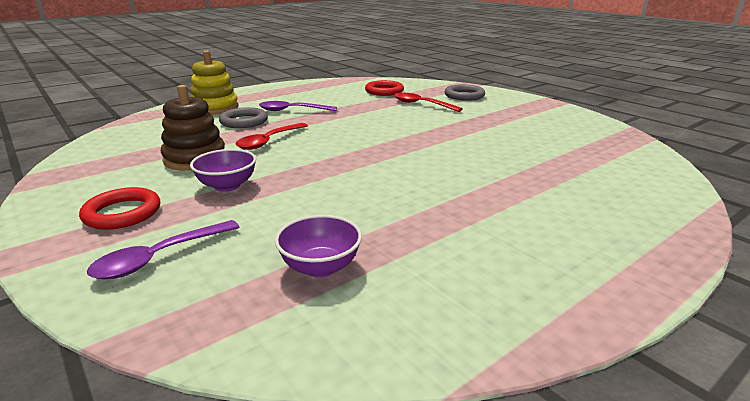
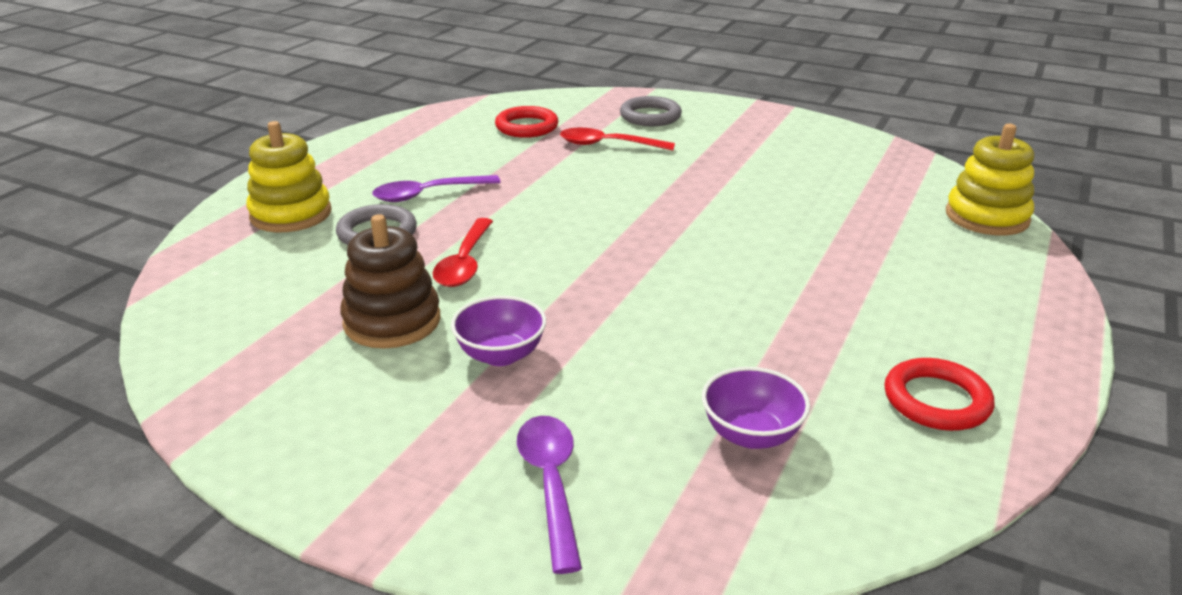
camera: 25 degrees left, 5 degrees up
(122, 213) = (409, 438): red ring -> red ring (936, 400)
(159, 258) = (550, 484): purple spoon -> purple spoon turned 150 degrees clockwise
(664, 180) = (986, 217): none -> yellow stacking toy

